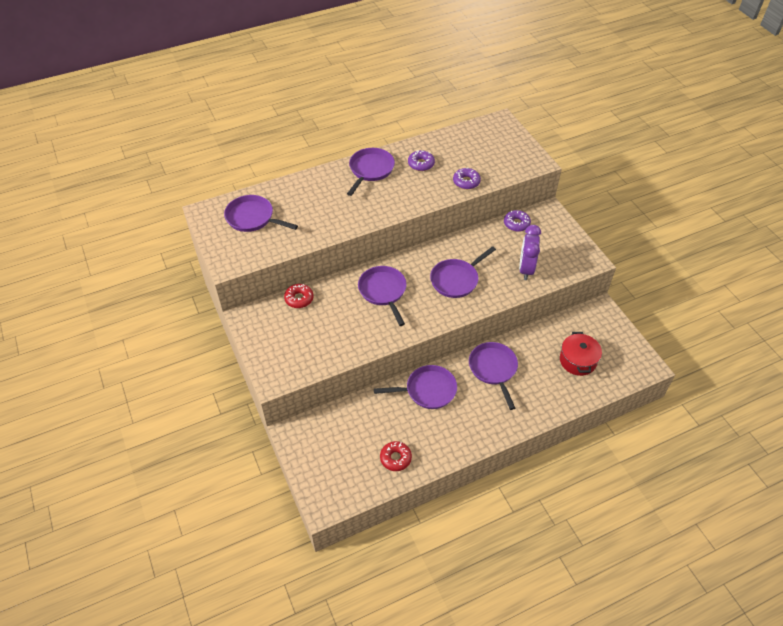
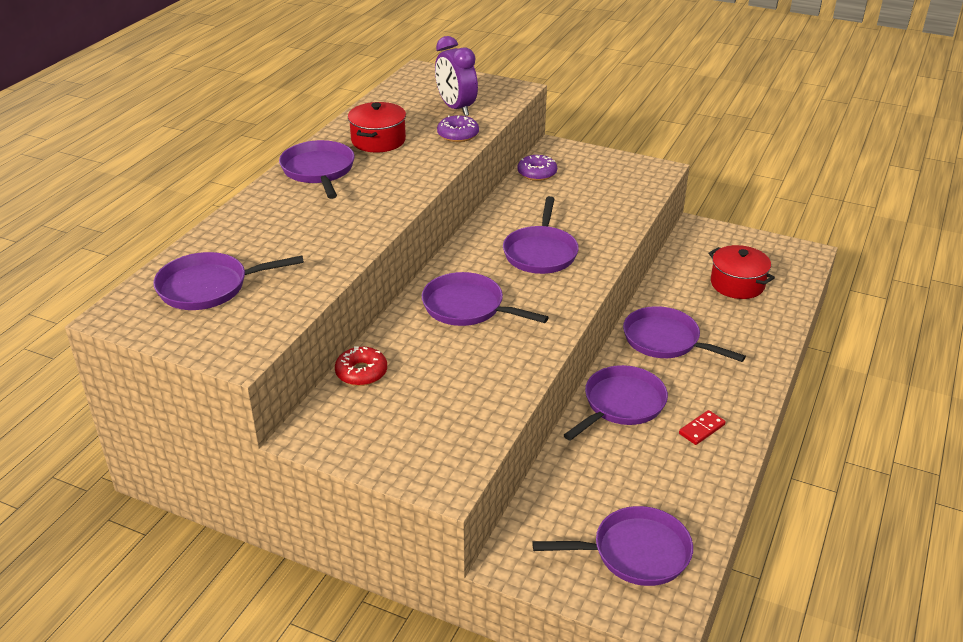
camera: 40 degrees left, 15 degrees down
(346, 468) = (635, 552): none -> purple pan
(395, 458) = (679, 499): red donut -> none
(421, 164) = (378, 140): purple donut -> red pot
(450, 431) = (701, 429): none -> red domino
(526, 269) = (603, 207): purple clock -> purple clock (456, 108)

